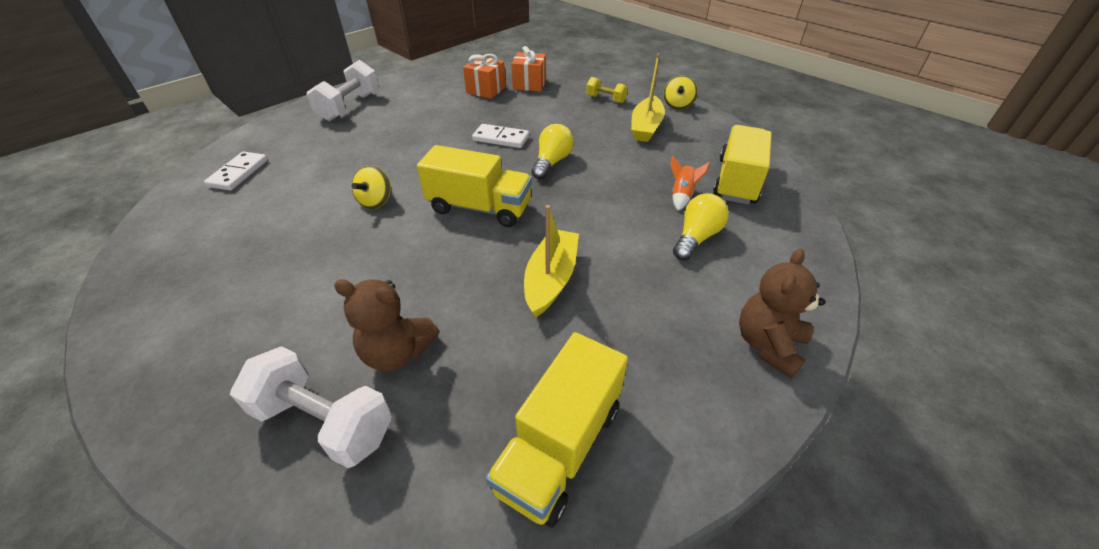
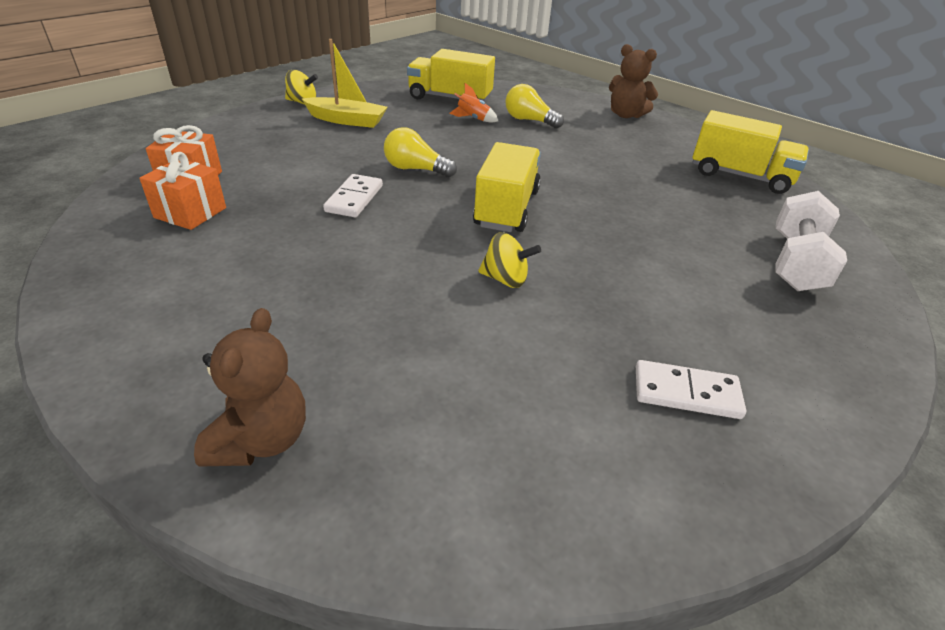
camera: 95 degrees left, 5 degrees down
(238, 173) = (437, 462): white domino -> white domino (686, 393)
(349, 107) = (180, 361): white dumbbell -> none
(397, 352) = (714, 238): brown teddy bear -> brown teddy bear (261, 440)
(551, 279) = (599, 175): yellow boat -> none
(605, 99) = (269, 134): yellow dumbbell -> none

